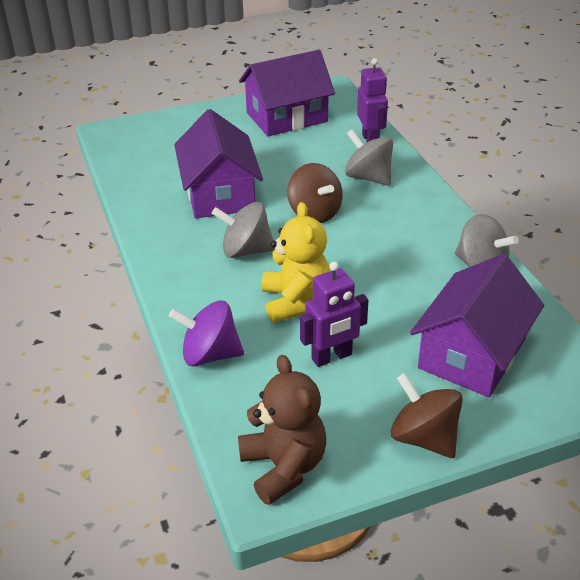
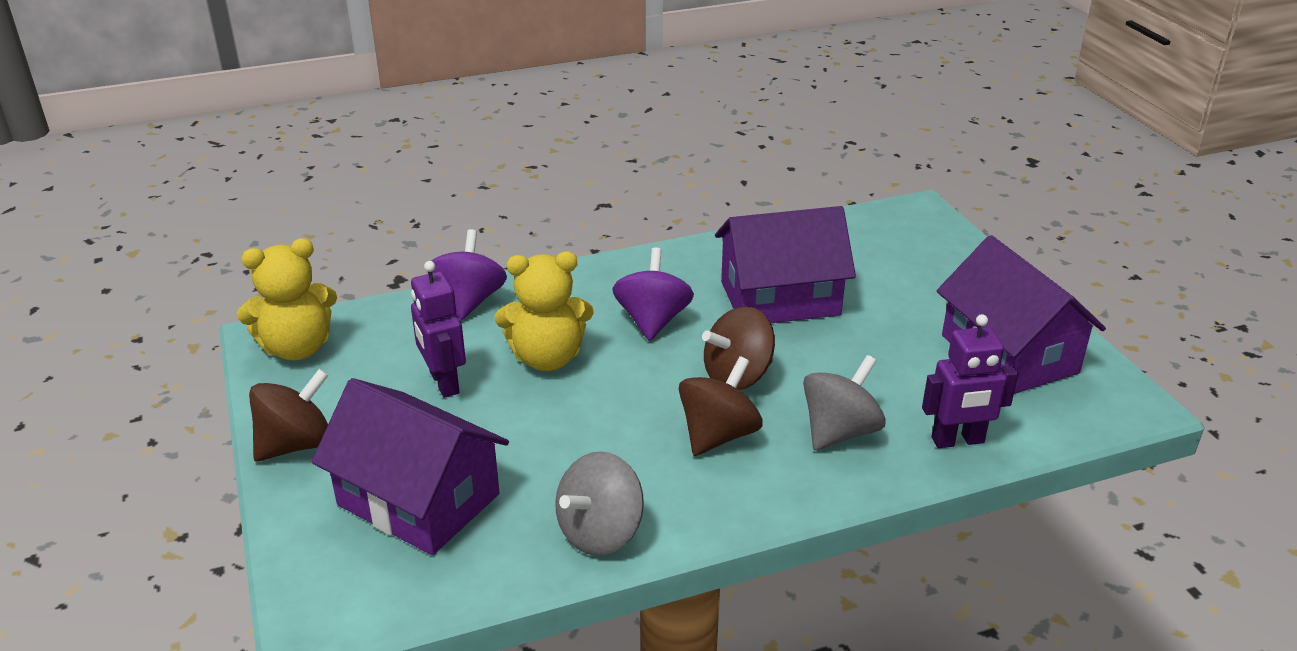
camera: 90 degrees right, 5 degrees down
(246, 250) = (652, 321): grey spinning top -> purple spinning top
(283, 467) = (297, 348): brown teddy bear -> yellow teddy bear
(378, 222) = (718, 435): none -> brown spinning top

